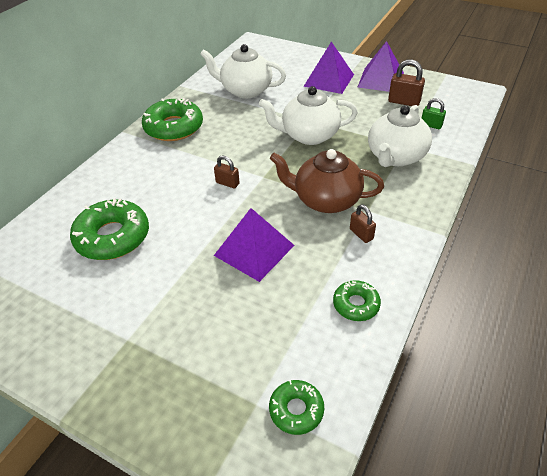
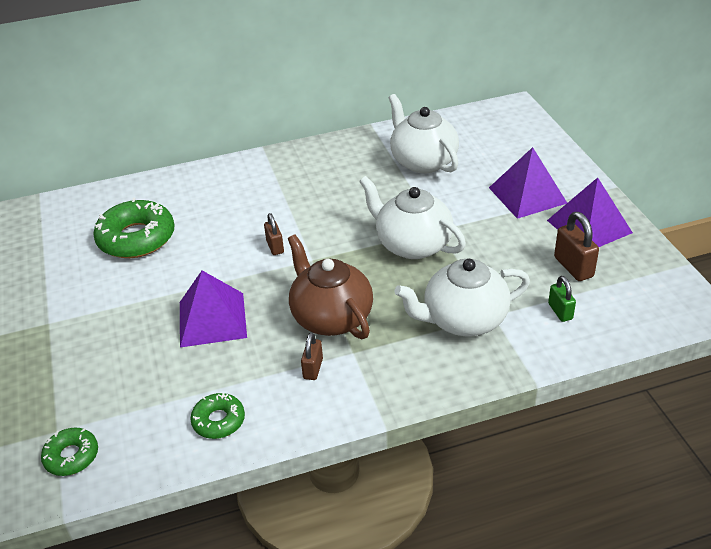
camera: 45 degrees right, 5 degrees down
(174, 127) = (306, 166): green donut -> none

